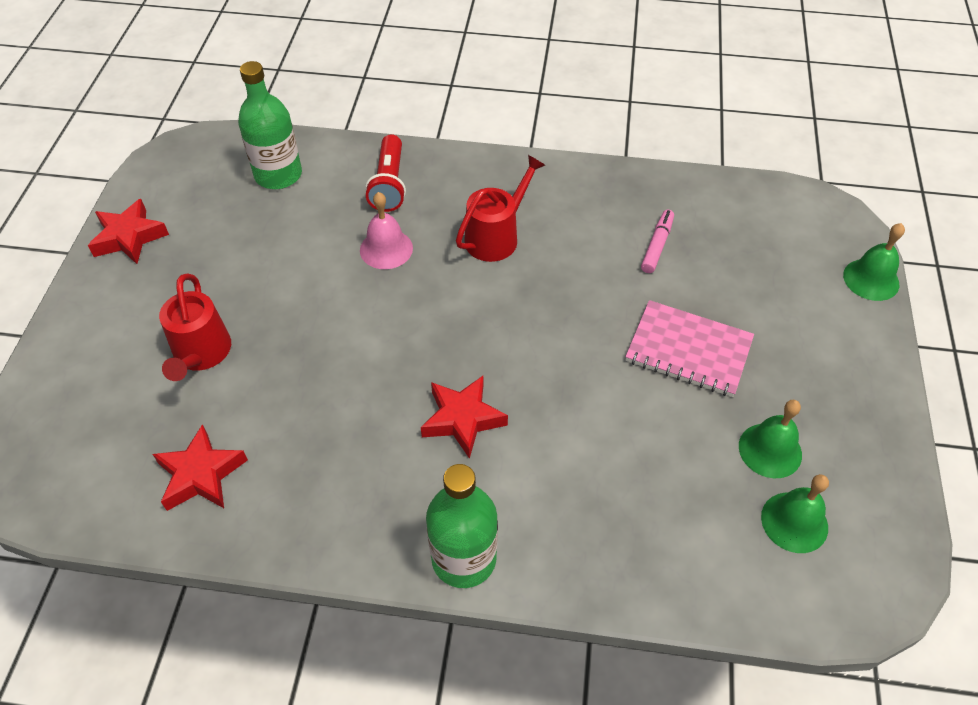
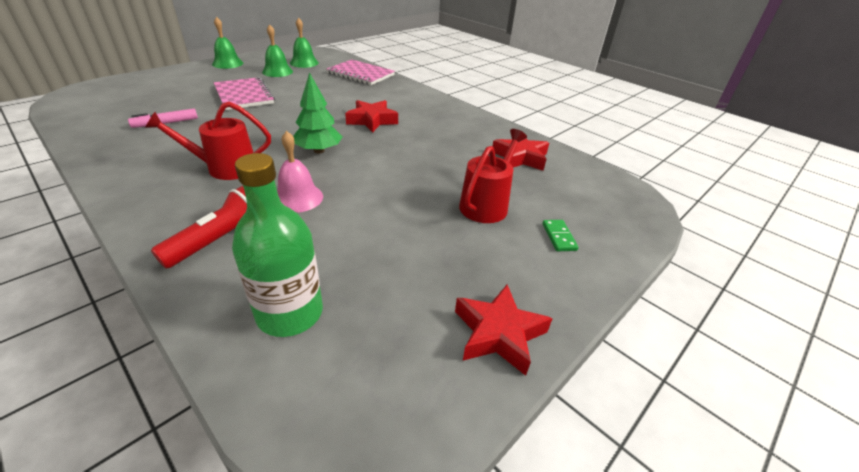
camera: 145 degrees left, 15 degrees down
(107, 355) = (559, 237): none -> green domino
(448, 316) = (319, 151): none -> green tree
(464, 558) = (424, 97): green bottle -> none
(653, 561) = (361, 74): none -> pink notebook
(871, 279) = (130, 78): green bell -> green bell (227, 63)

